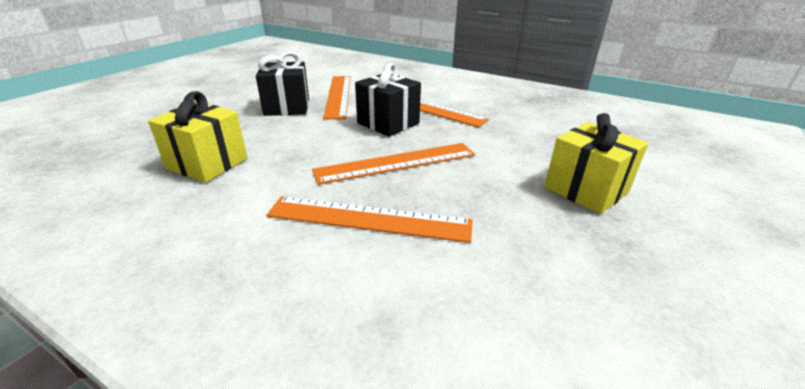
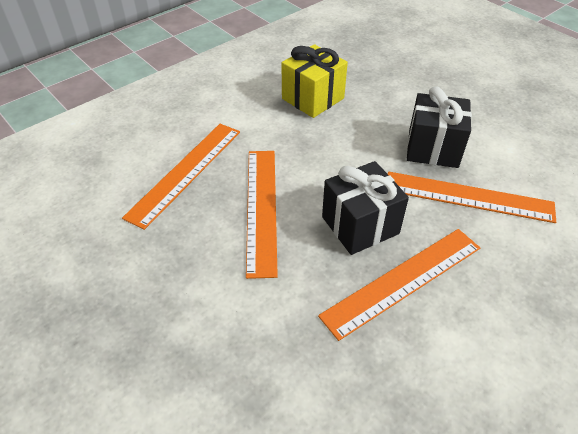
camera: 110 degrees right, 15 degrees up
(586, 190) = (127, 347): yellow gift -> none

